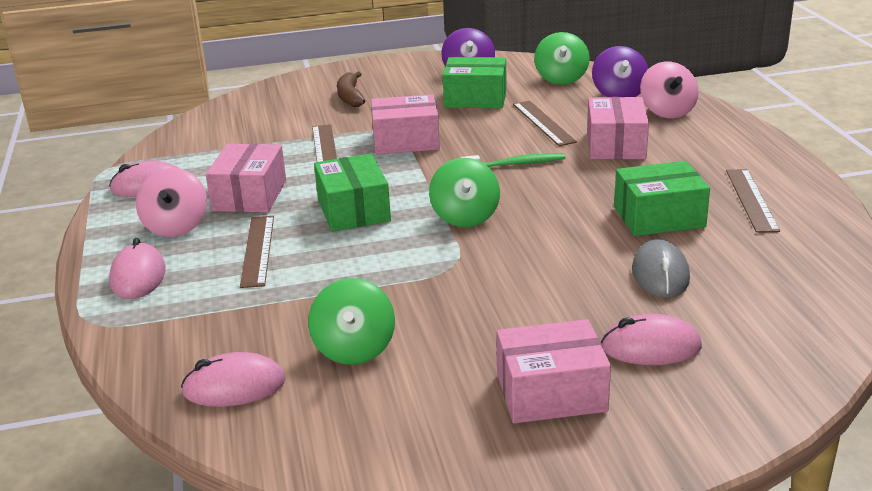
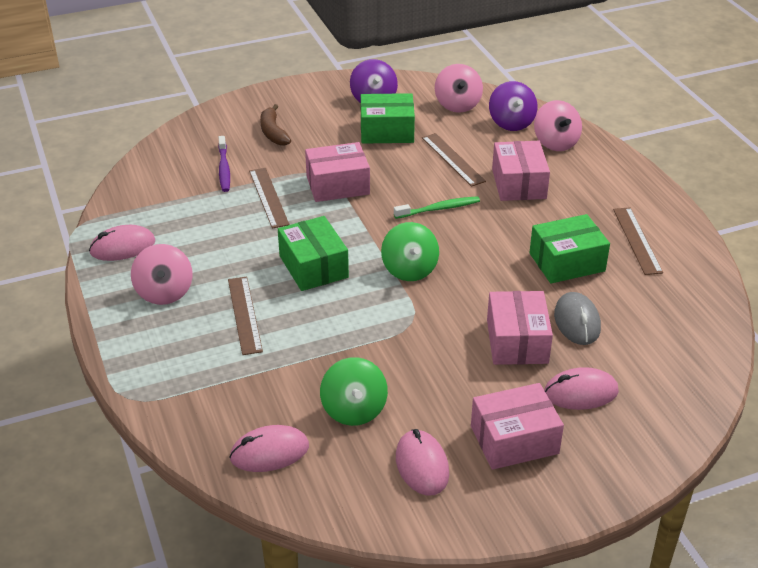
camera: 10 degrees left, 10 degrees up
(138, 276) = (151, 348): pink mouse -> pink mouse (422, 465)
(250, 195) = (218, 254): pink box -> pink box (517, 341)
(286, 124) = (224, 169): none -> purple toothbrush
(561, 78) = (457, 104): green spinning top -> pink spinning top

